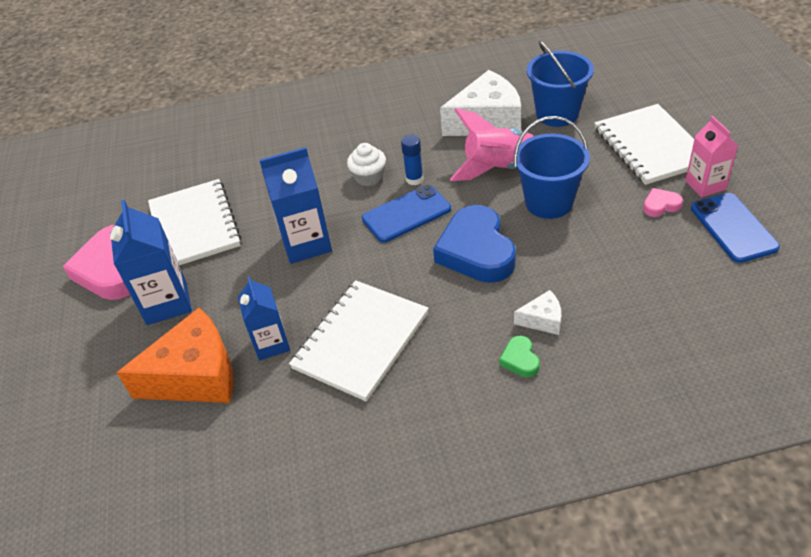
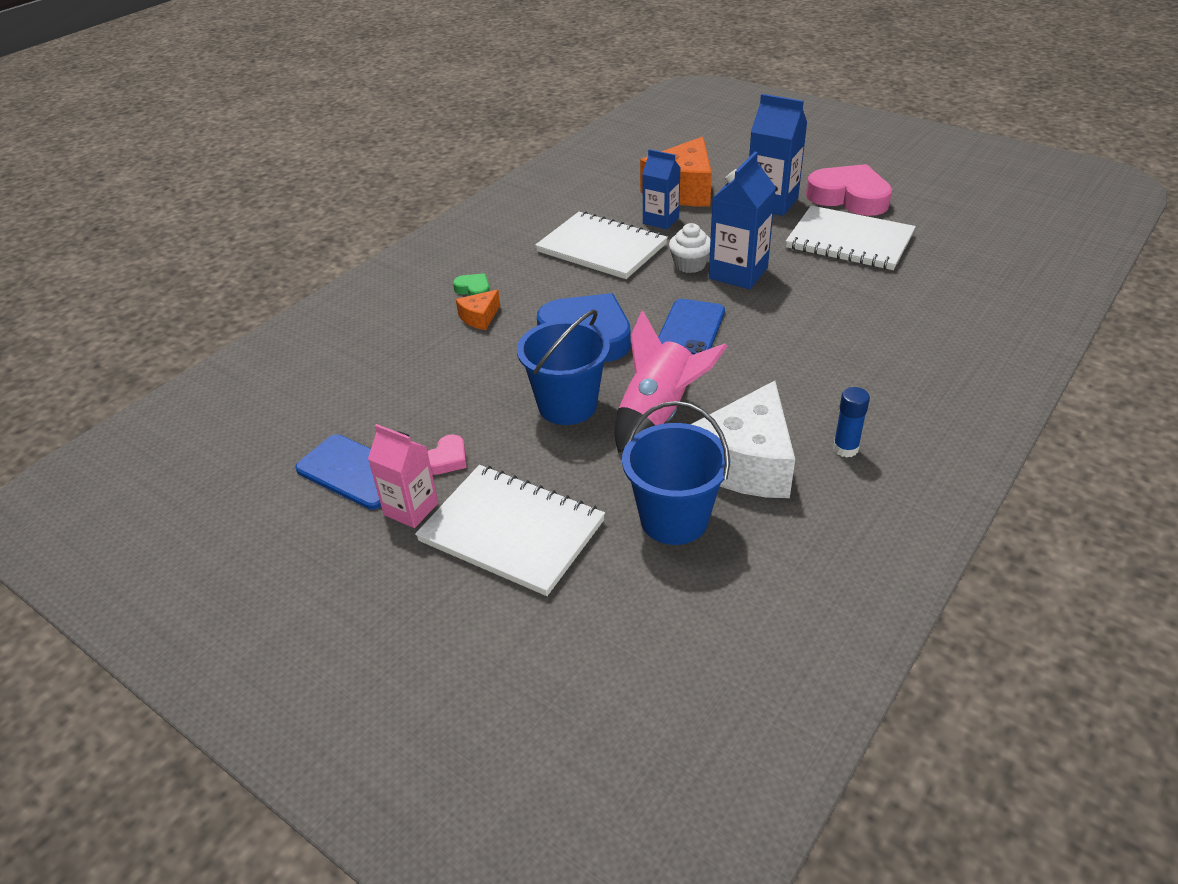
camera: 135 degrees right, 5 degrees down
(361, 341) = (601, 248): white notebook -> white notebook turned 45 degrees counterclockwise
(369, 177) = (775, 341): white cupcake -> white cupcake (690, 265)
(414, 179) = (728, 361): blue glue stick -> blue glue stick (845, 448)
(542, 320) = (480, 317): white cheese -> orange cheese

